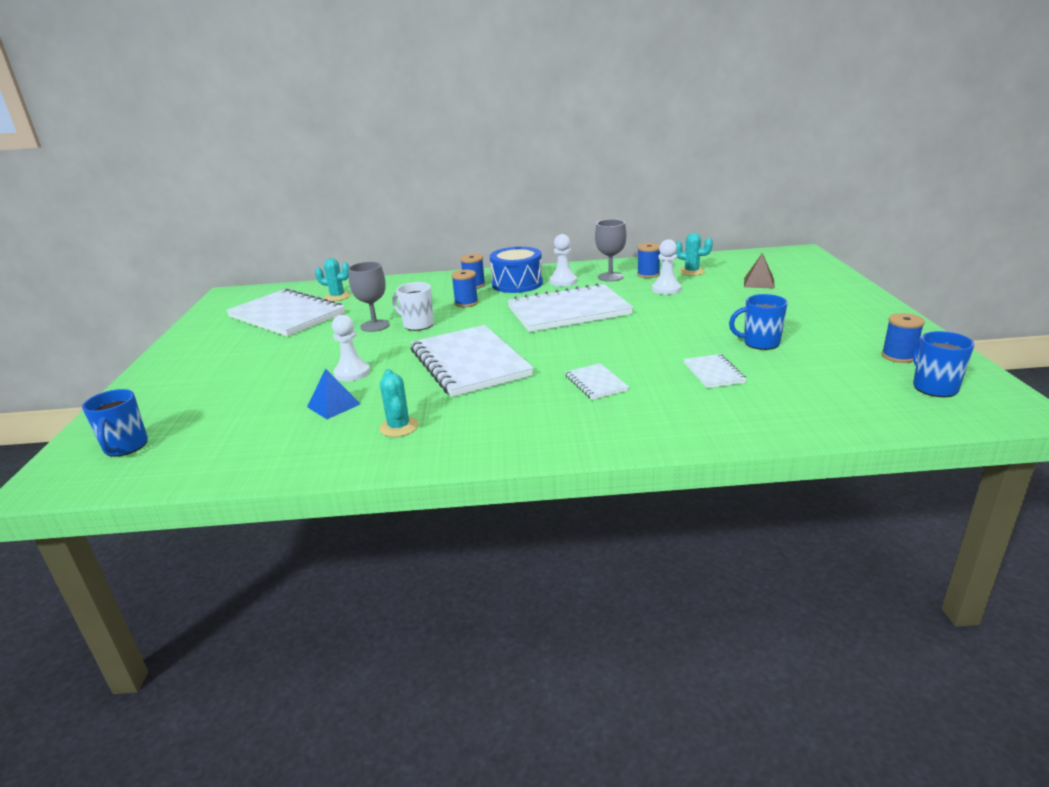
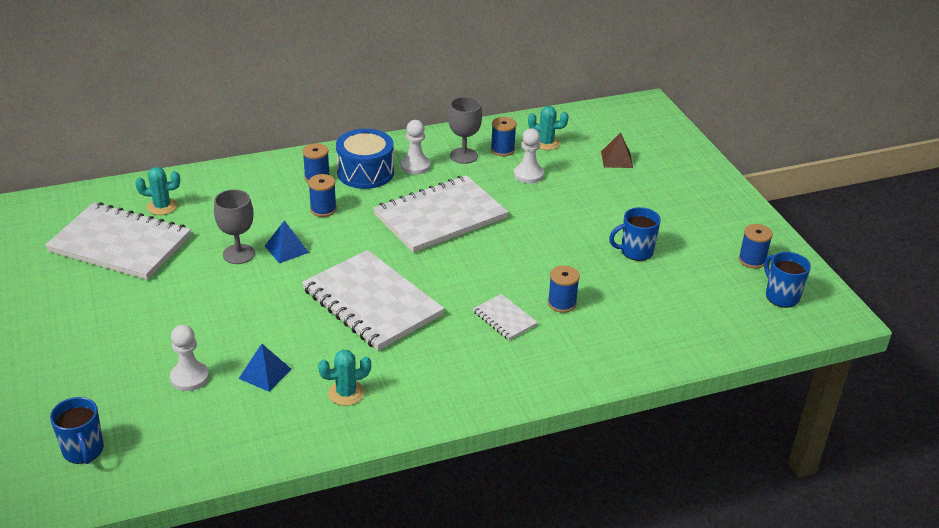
camera: 20 degrees left, 10 degrees up
(352, 373) = (257, 328): white pawn -> white pawn (189, 377)
(399, 427) = (346, 393): turquoise cactus -> turquoise cactus turned 75 degrees counterclockwise
(417, 325) = (286, 249): white mug -> blue pyramid
(663, 376) = (562, 303): none -> blue spool
(714, 373) = (604, 295): white notebook -> none

